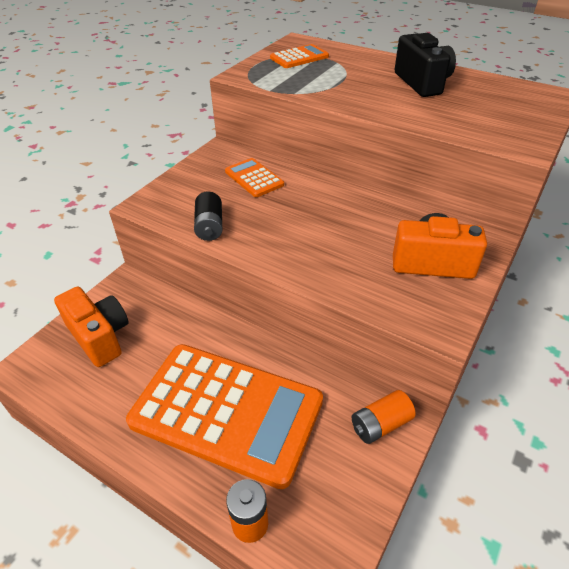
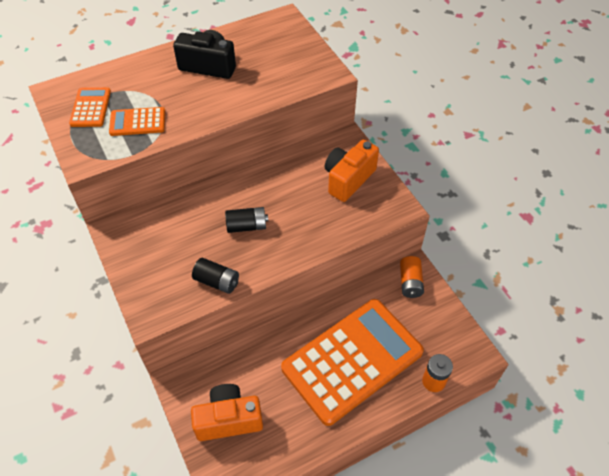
camera: 60 degrees left, 10 degrees up
(254, 178) = (177, 225): orange calculator -> orange calculator (137, 122)
(292, 217) = (247, 226): none -> black battery

